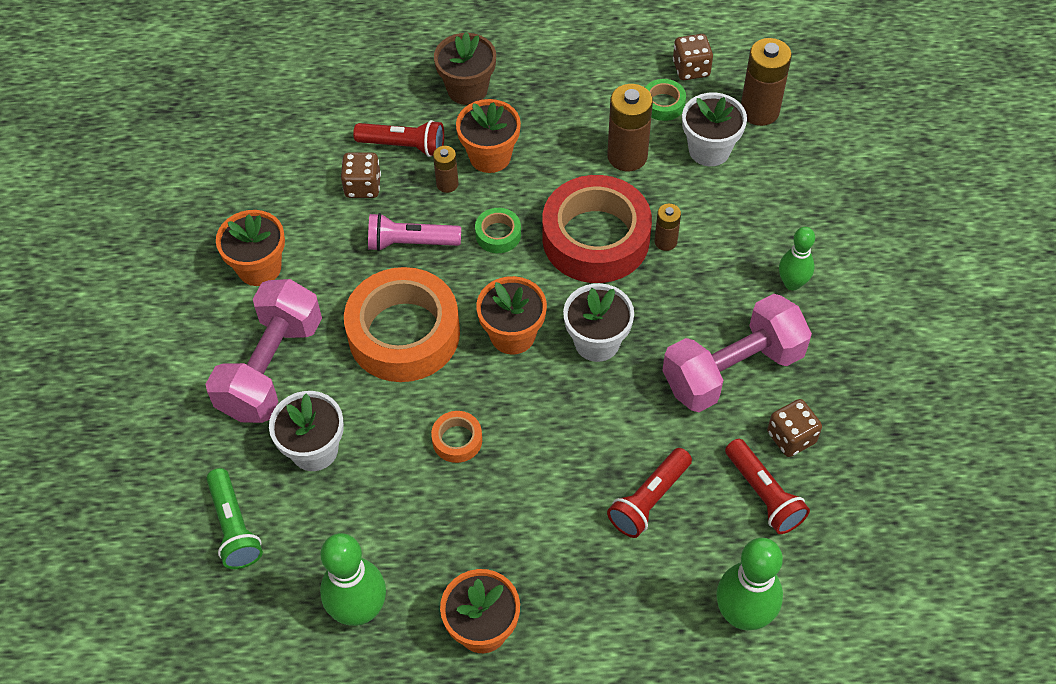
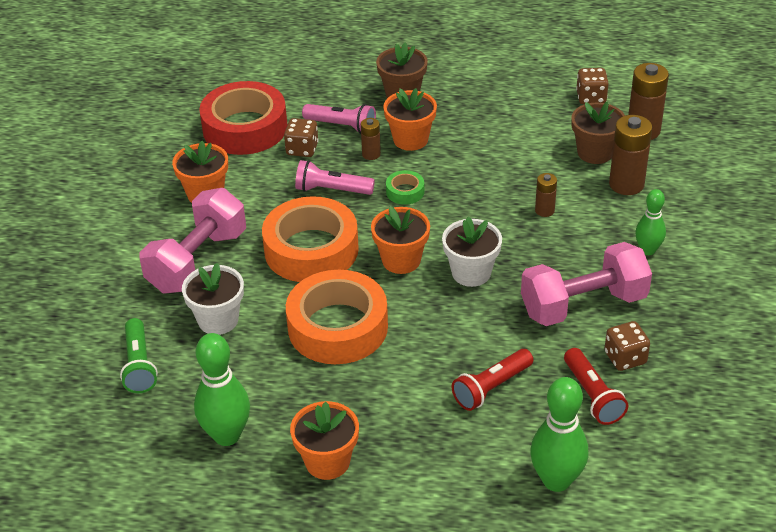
camera: 10 degrees right, 15 degrees down
(403, 146) = (341, 126): red flashlight -> pink flashlight
(457, 440) = (337, 327): orange tape -> orange tape, size x2.35
(596, 238) = (486, 202): red tape -> red tape (245, 128)
(627, 156) = (524, 150): brown battery -> brown battery (626, 184)
(663, 104) = (562, 118): green tape -> none
(709, 150) = (595, 152): white flower pot -> brown flower pot

